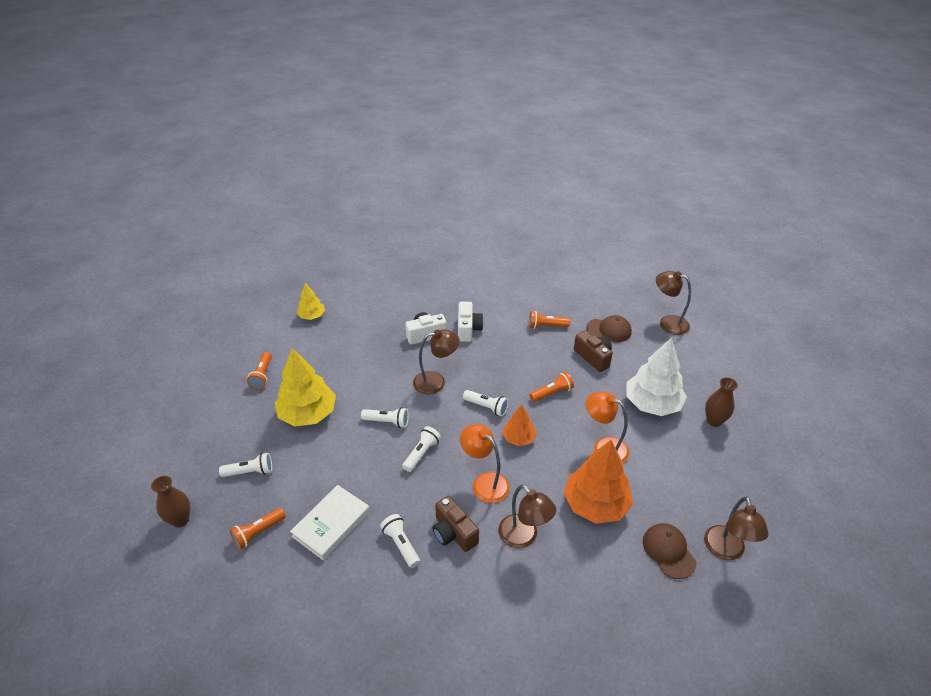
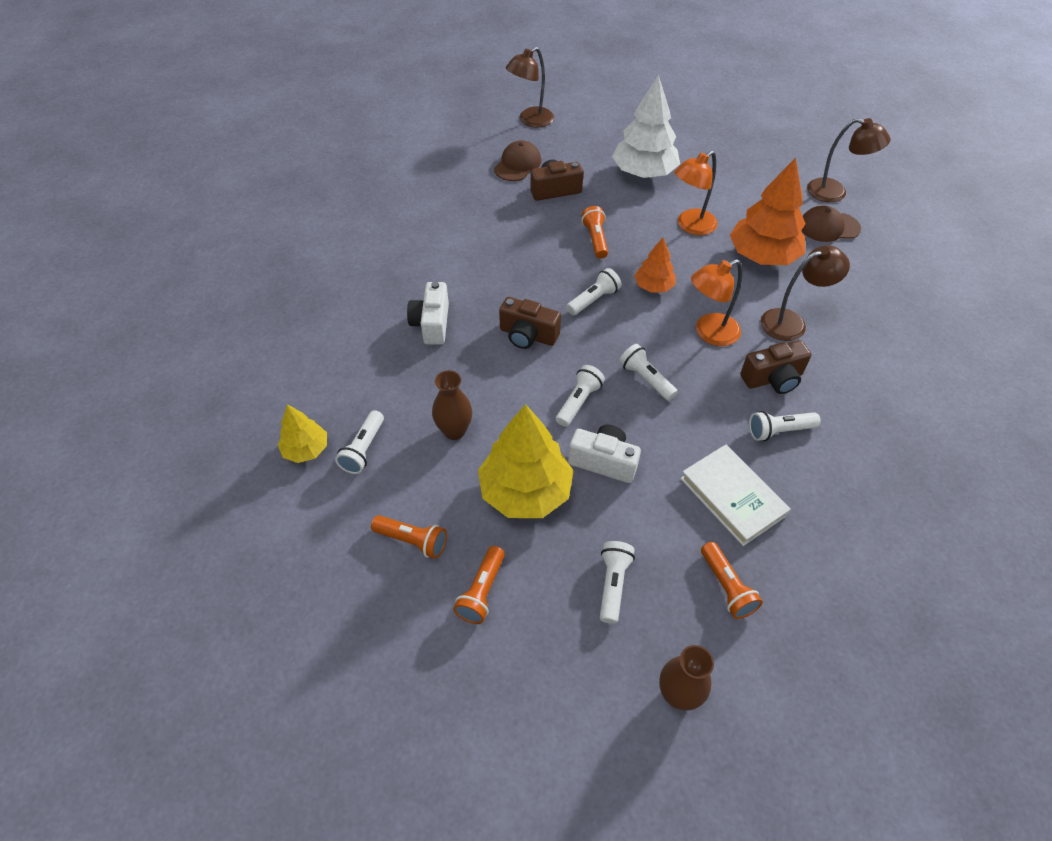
camera: 70 degrees left, 10 degrees up
(318, 337) = (363, 449): none -> white flashlight
(436, 381) = (528, 335): brown lamp -> brown camera
(468, 329) = (445, 279): white camera -> white camera (603, 461)
(546, 326) = (482, 210): orange flashlight -> orange flashlight (482, 591)
(714, 421) = (682, 142): brown vase -> brown vase (454, 431)

